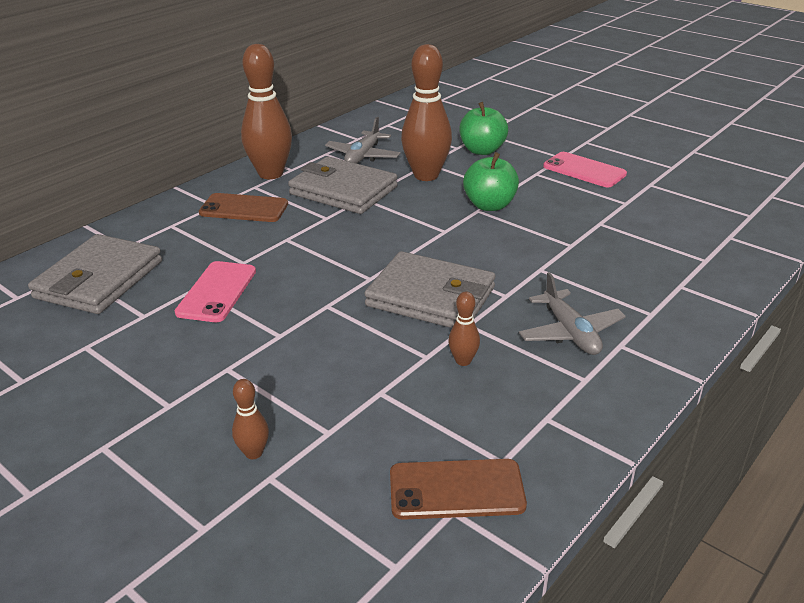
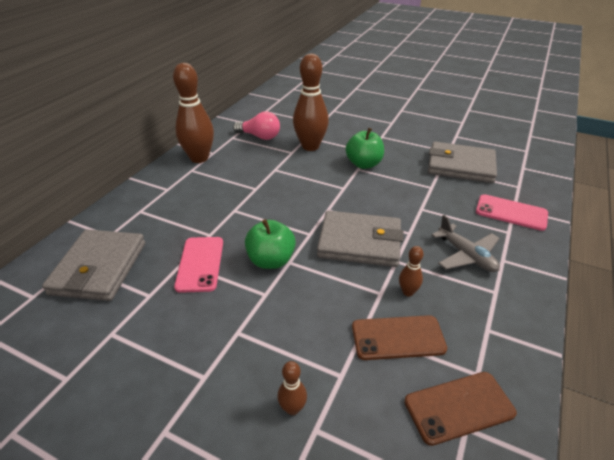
camera: 15 degrees left, 5 degrees up
(244, 208) = (191, 189): brown phone -> brown phone (398, 337)
(343, 191) = (258, 165): grey wallet -> grey wallet (460, 166)
(363, 156) = (260, 136): grey plane -> pink light bulb
(482, 150) = (338, 123): green apple -> green apple (271, 260)
(584, 170) = (410, 131): pink phone -> pink phone (511, 212)

